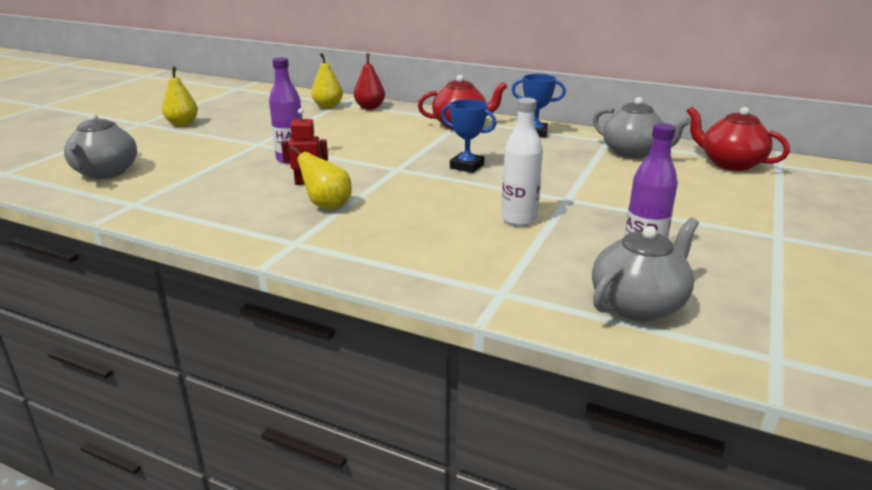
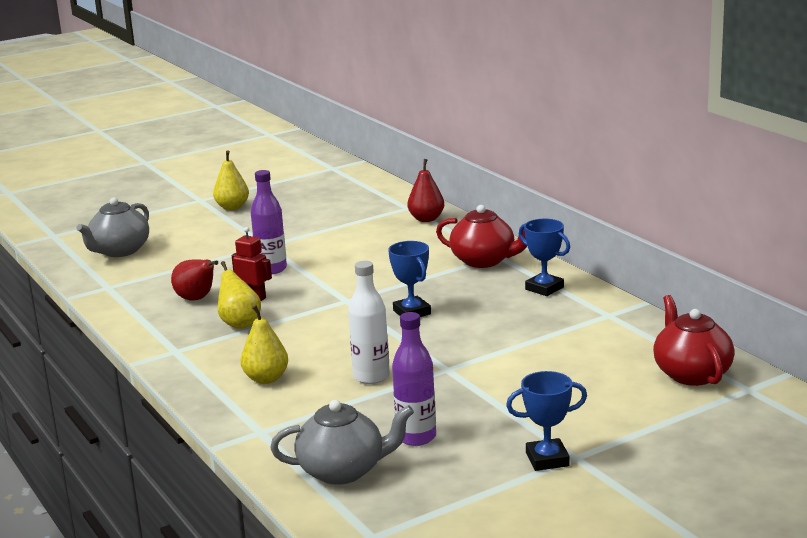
camera: 35 degrees right, 5 degrees down
(251, 195) = (197, 299): none -> red pear
(328, 106) = (387, 210): yellow pear -> yellow pear (266, 378)
(632, 152) = (607, 335): grey teapot -> none
(765, 244) = (547, 459): none -> blue trophy

